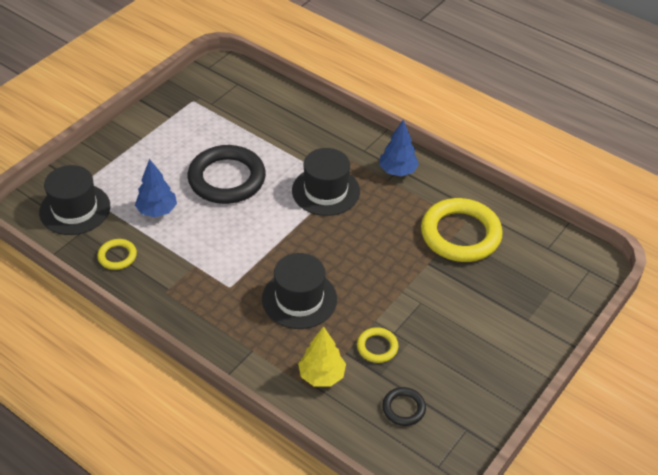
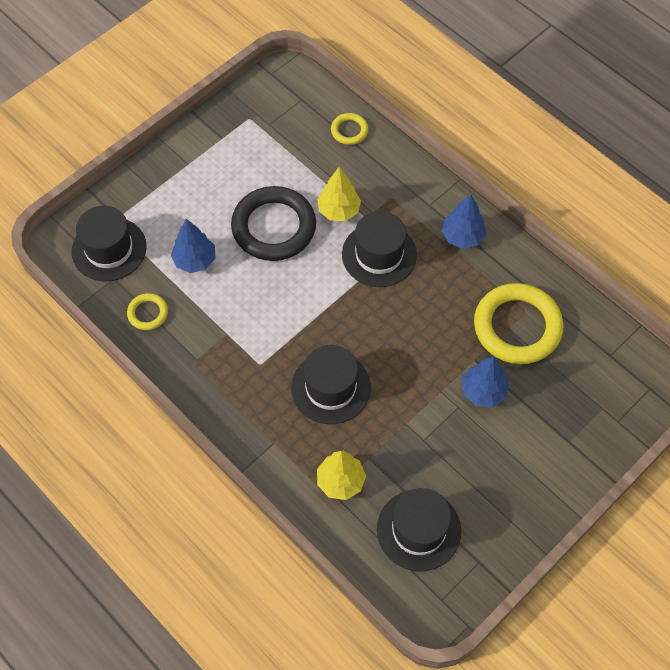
camera: 10 degrees right, 15 degrees up
(284, 161) = (338, 210): none -> yellow tree
(377, 347) = (403, 455): yellow ring -> yellow ring (349, 131)
(403, 408) = (418, 530): black ring -> black hat
(440, 288) = (483, 391): none -> blue tree

